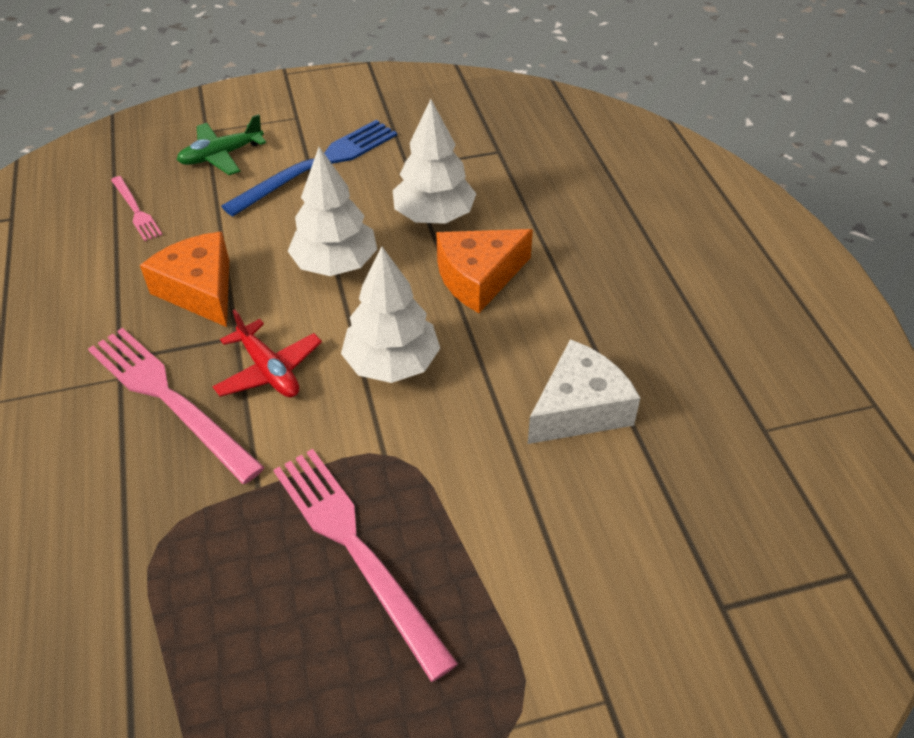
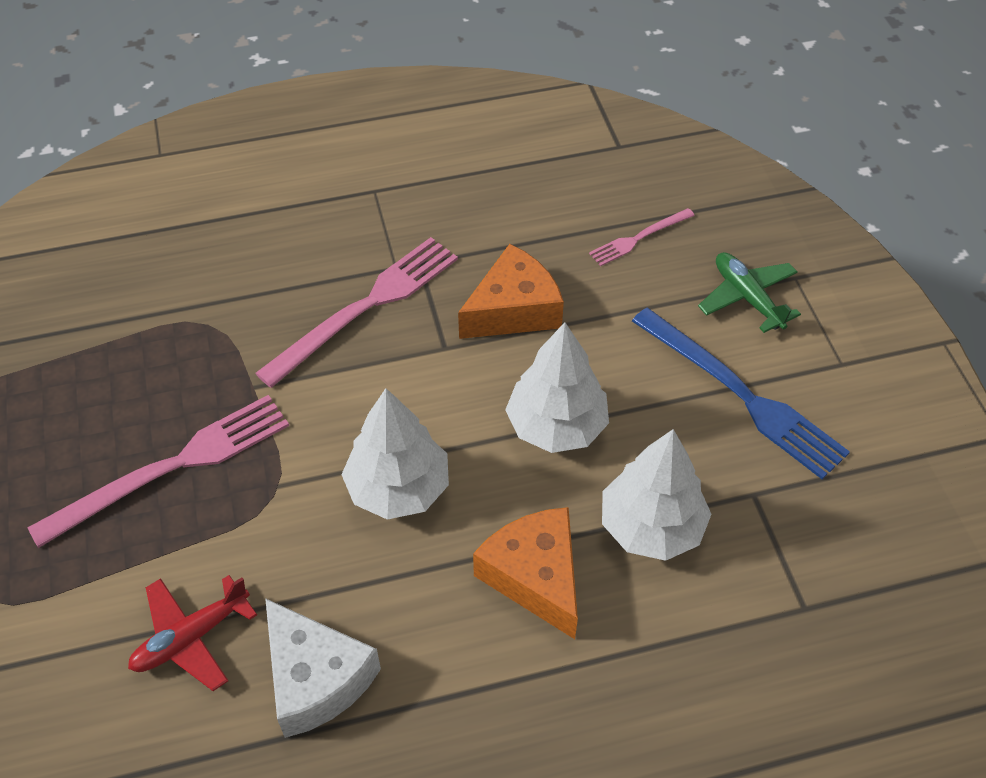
camera: 90 degrees right, 5 degrees up
(269, 370) = (396, 380): red plane -> red plane (191, 637)

